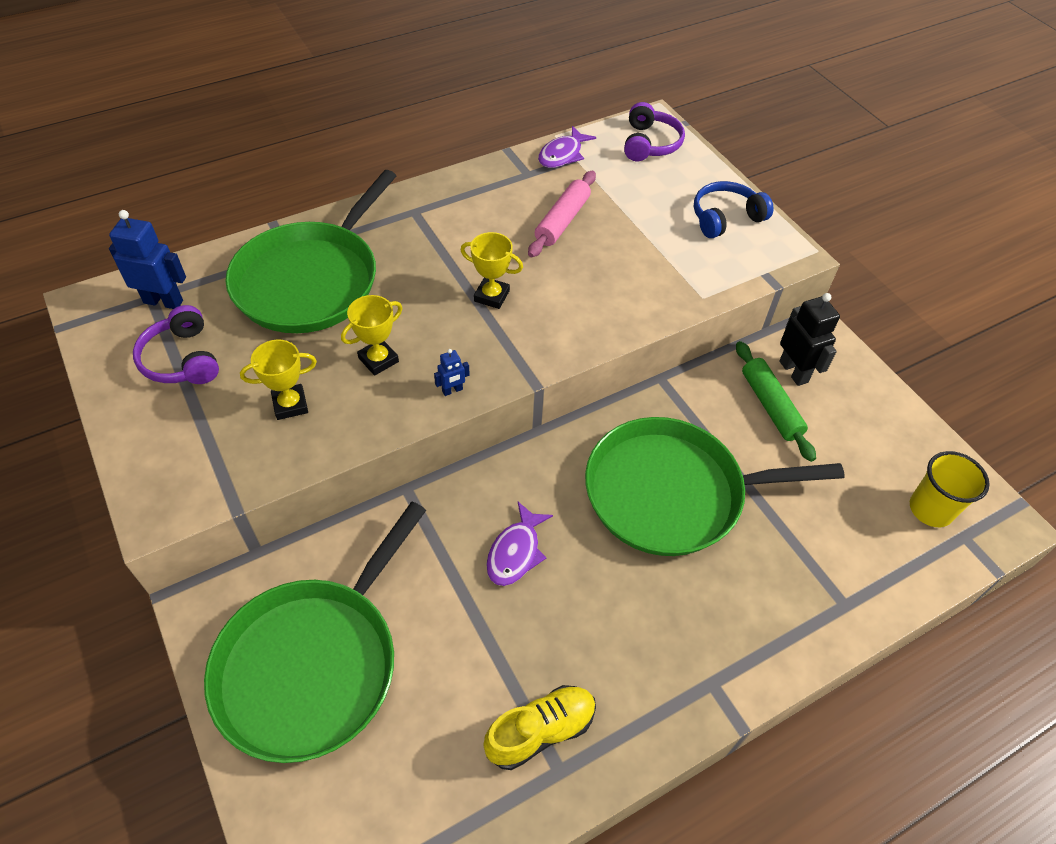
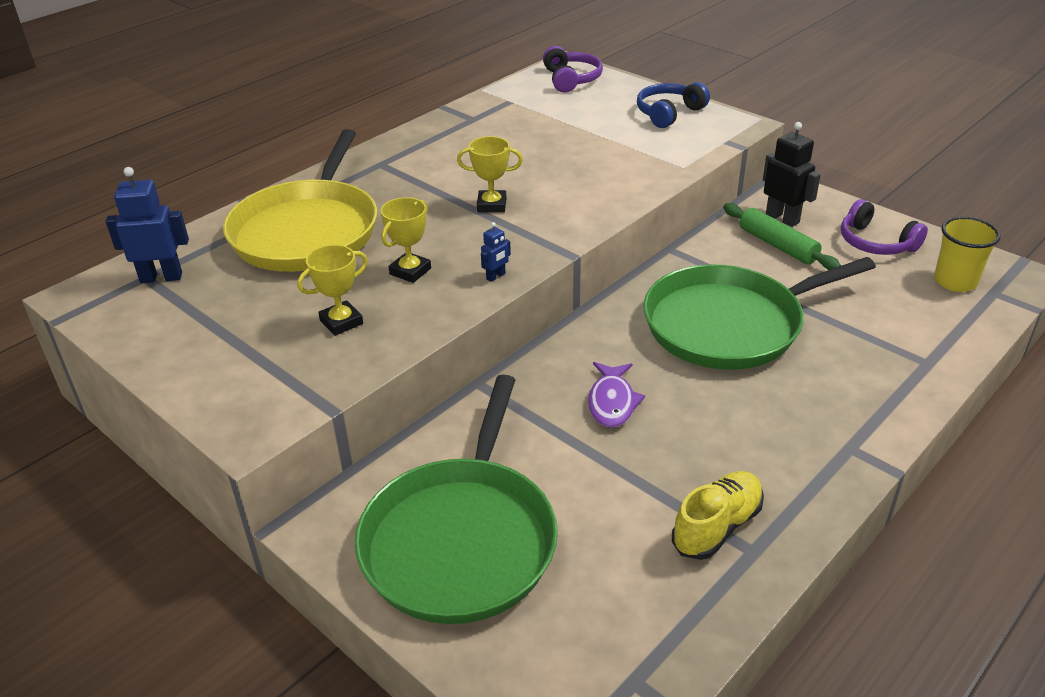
camera: 15 degrees left, 15 degrees down
(182, 359) = (207, 315): purple headphones -> purple headphones (875, 243)
(311, 280) = (308, 230): green pan -> yellow pan
(562, 155) = (497, 100): purple fish -> none
(562, 221) = (525, 143): pink rolling pin -> none

